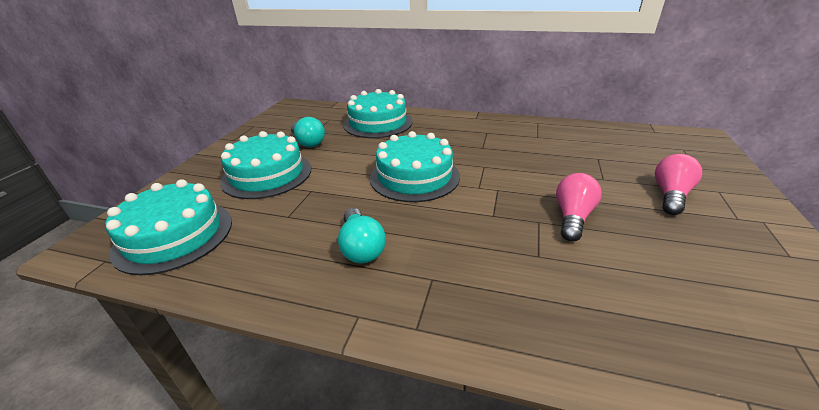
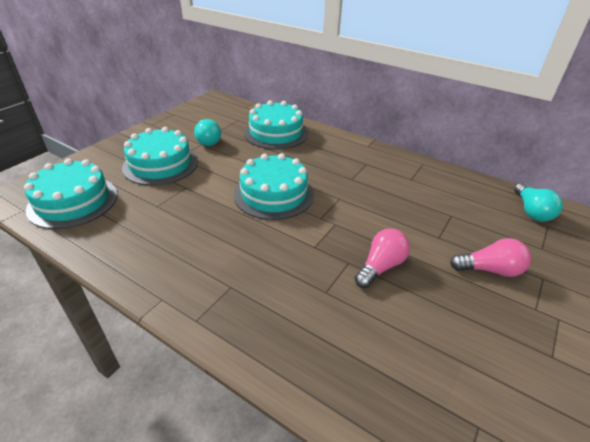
camera: 15 degrees right, 5 degrees up
(361, 247) = (195, 246): turquoise light bulb -> turquoise light bulb (531, 211)
(670, 195) = (489, 270): pink light bulb -> pink light bulb turned 45 degrees clockwise

